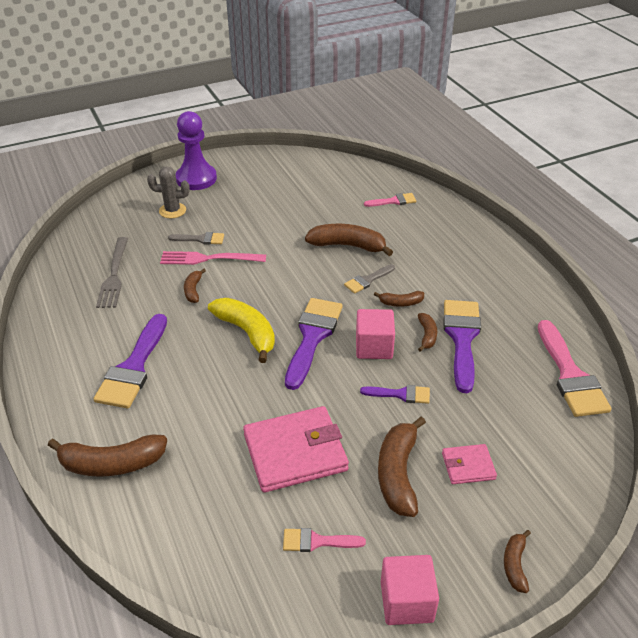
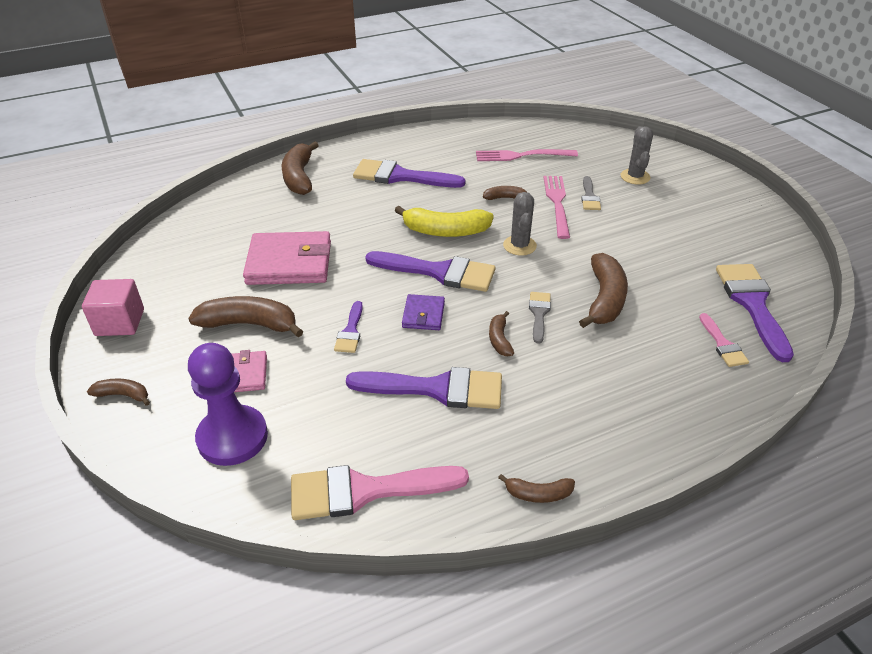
camera: 90 degrees right, 0 degrees up
(114, 275) = (521, 156): grey fork -> pink fork
(196, 179) = (703, 187): purple pawn -> purple pawn (232, 437)
(247, 332) = (445, 231): yellow banana -> yellow banana turned 45 degrees clockwise
(274, 285) = (519, 246): none -> grey cactus
(295, 452) = (289, 263): pink wallet -> pink wallet turned 75 degrees counterclockwise
(316, 541) = (195, 275): pink brush -> none
(350, 182) = (752, 304): none -> purple brush
(367, 280) = (539, 313): grey brush -> grey brush turned 45 degrees clockwise
(374, 347) = (423, 315): pink cube -> purple wallet
(427, 335) = (442, 358): brown banana -> brown banana (538, 494)

